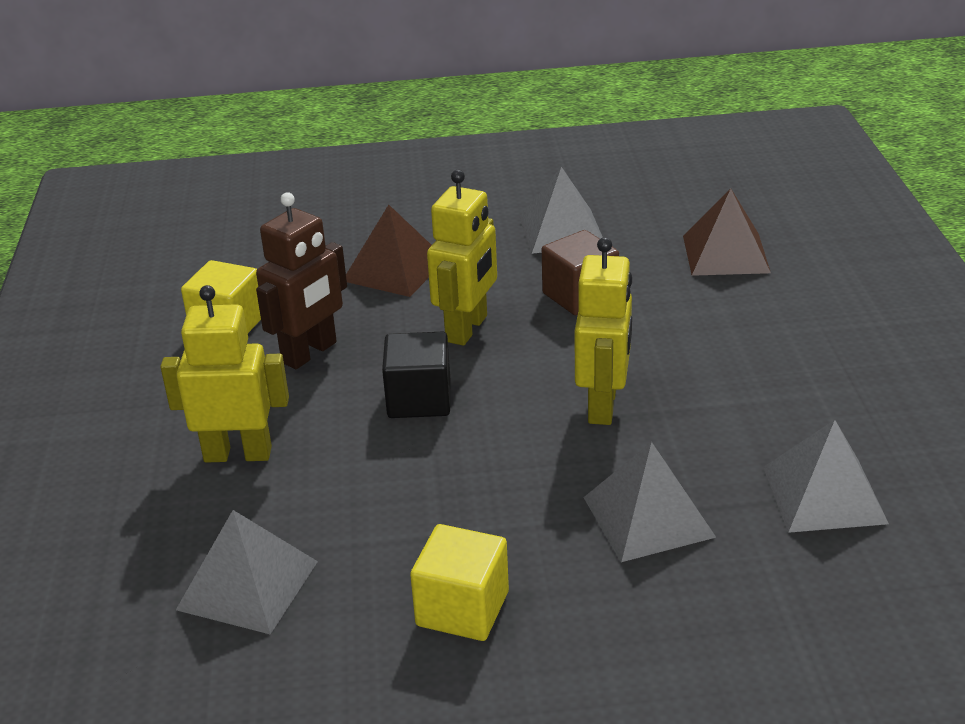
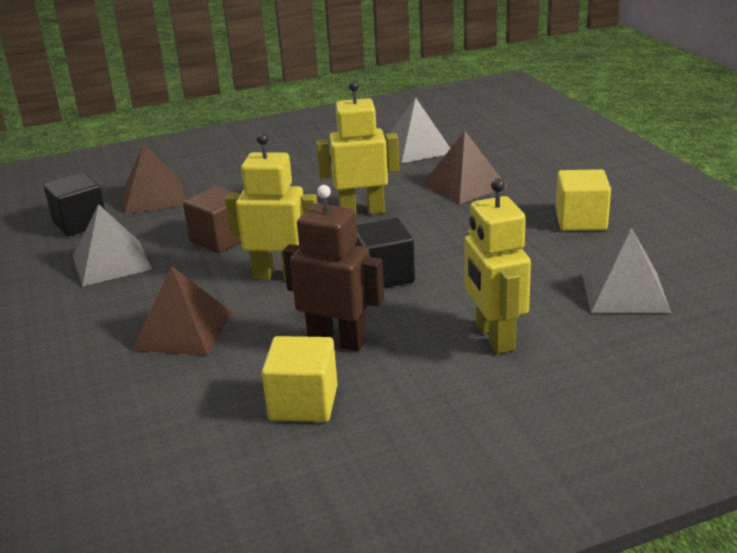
camera: 105 degrees left, 5 degrees down
(648, 516) = (464, 185): grey pyramid -> brown pyramid
(671, 210) = (80, 223): none -> black cube

